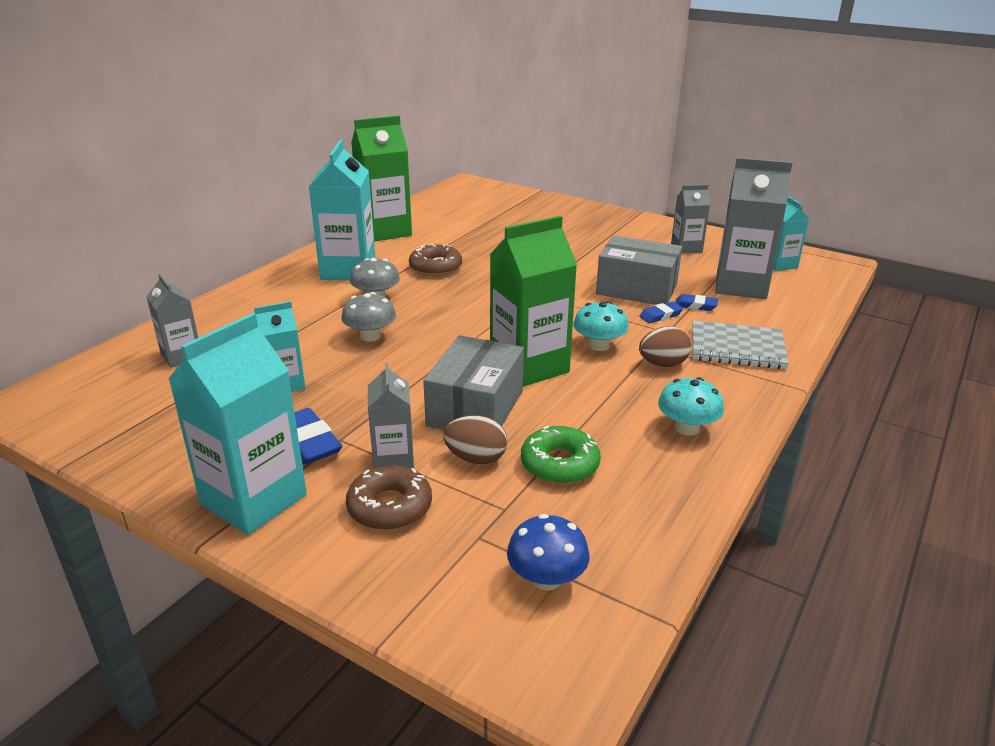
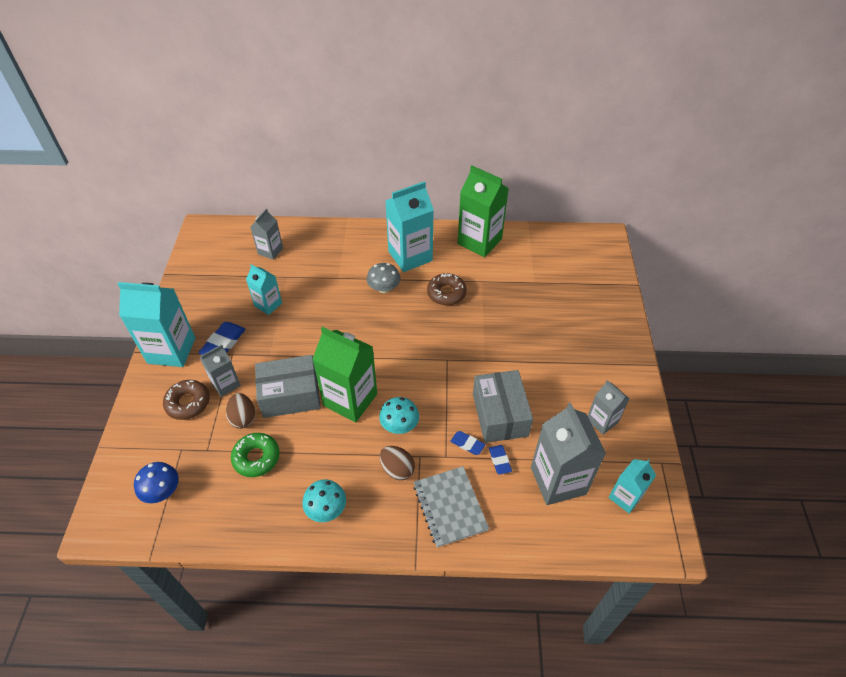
camera: 60 degrees right, 20 degrees up
(370, 336) = (337, 310): grey mushroom -> none

